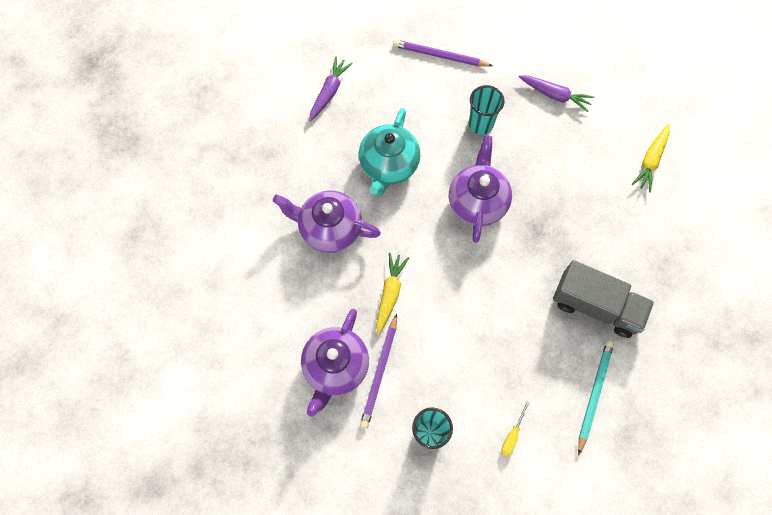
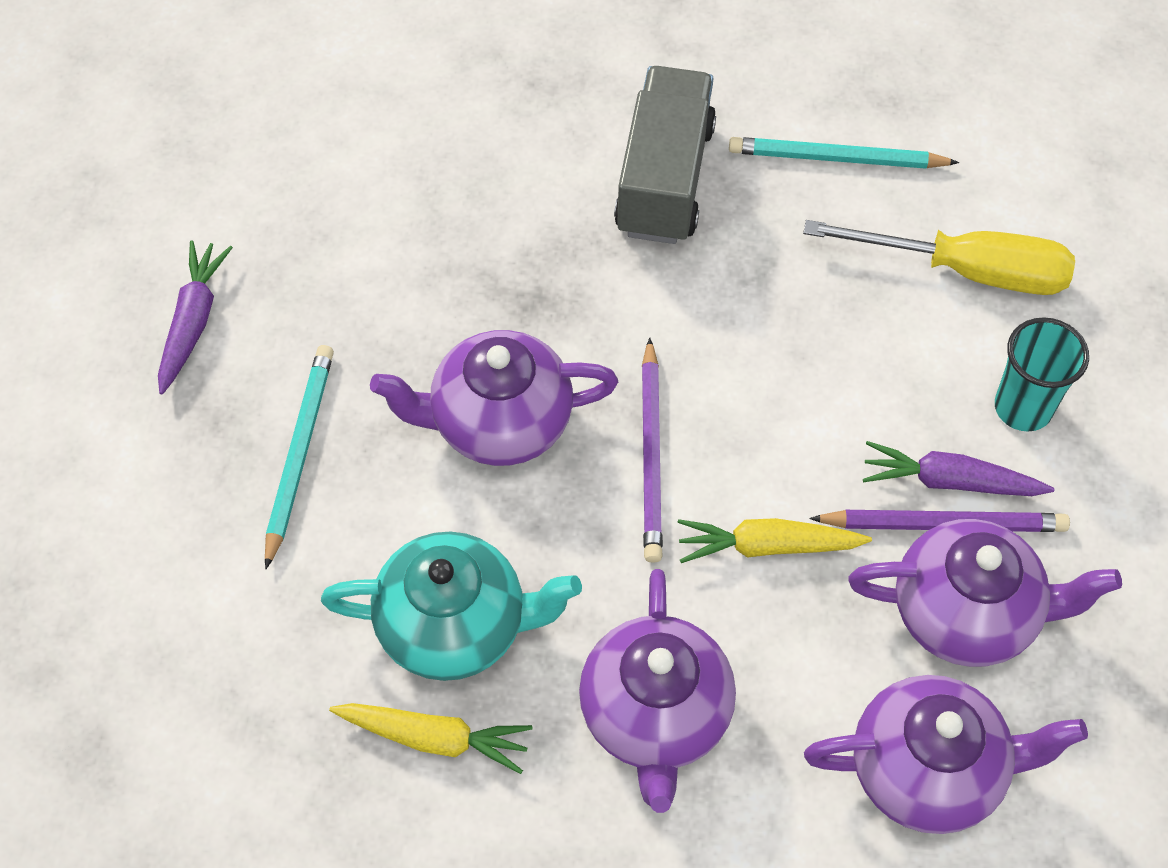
camera: 105 degrees left, 10 degrees down
(274, 326) = (929, 770): none -> purple teapot
(329, 92) = (277, 823): purple carrot -> purple carrot (949, 481)
(440, 56) = (121, 581): purple pencil -> purple pencil (651, 454)
(481, 124) = (299, 454): turquoise cup -> turquoise pencil
(512, 435) = (966, 270): yellow screwdriver -> yellow screwdriver, size x2.36
(650, 161) = (320, 132): yellow carrot -> yellow carrot (435, 738)

